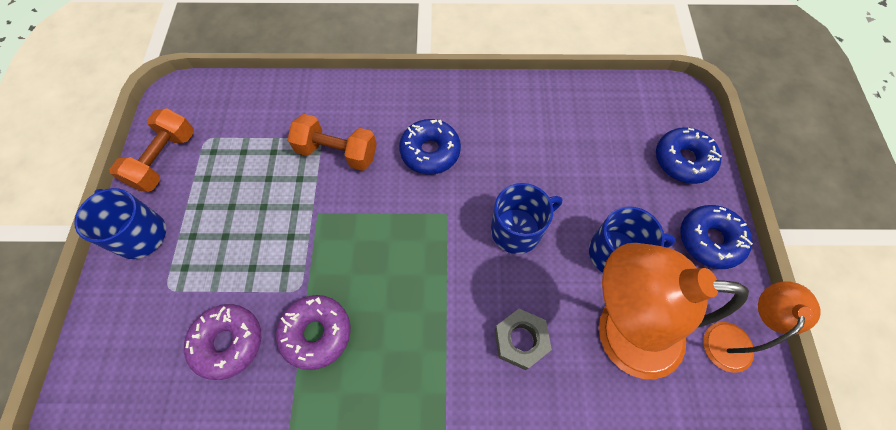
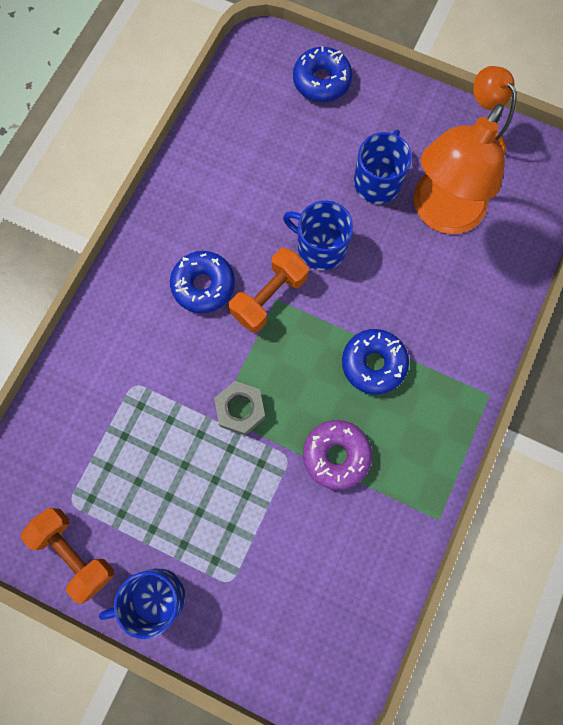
camera: 65 degrees left, 10 degrees up
(228, 342) = (310, 536): purple donut -> none
(337, 152) = (158, 373): orange dumbbell -> orange dumbbell (269, 297)
(517, 230) = (320, 247): blue mug -> blue mug turned 60 degrees counterclockwise
(520, 340) = (415, 292): grey nut -> grey nut (240, 409)
(709, 240) = (400, 106): blue donut -> blue donut (373, 364)

